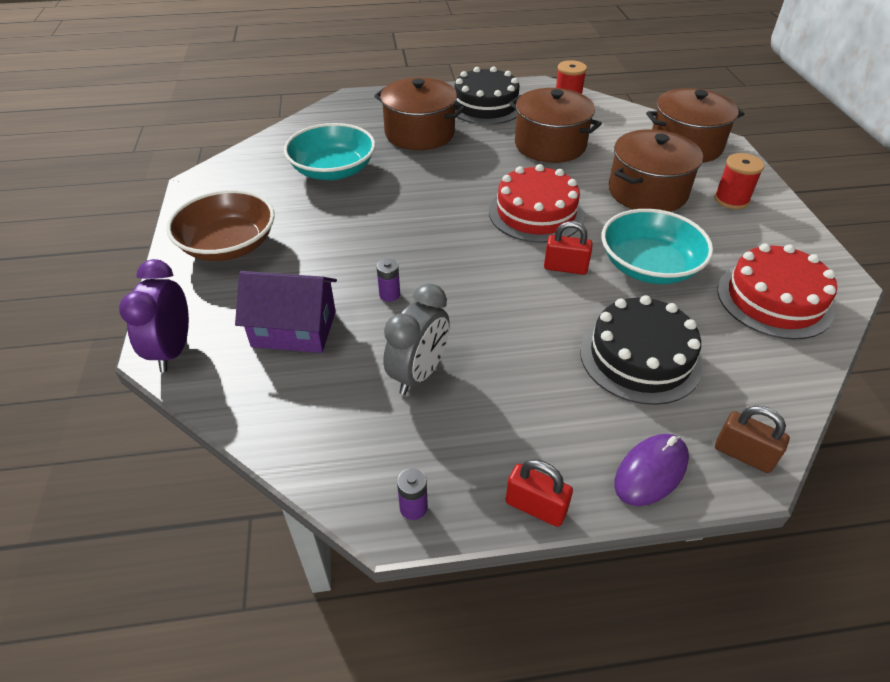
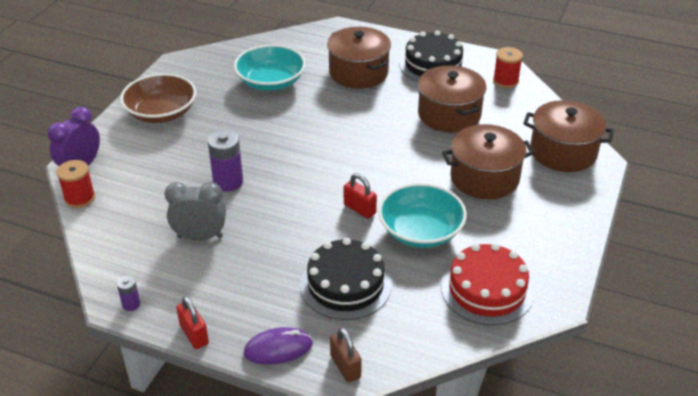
camera: 30 degrees right, 5 degrees down
(294, 329) = (154, 181): purple house -> none
(389, 294) = (228, 182): purple battery -> purple battery, size x1.93
(419, 374) = (200, 237): grey clock -> grey clock turned 150 degrees counterclockwise
(536, 213) = (381, 163): red cake -> none
(731, 199) = (547, 208): red spool -> red spool (80, 198)

